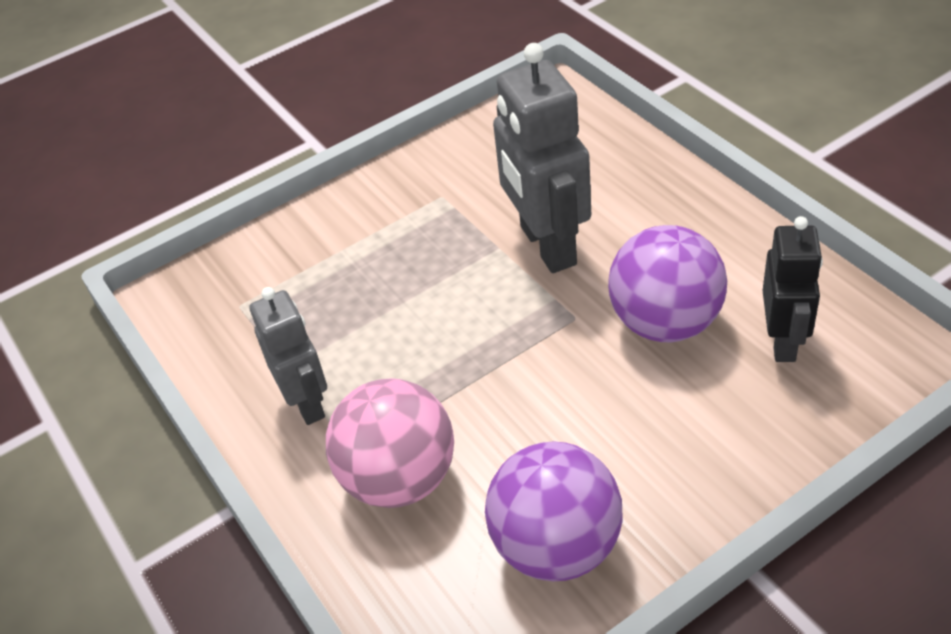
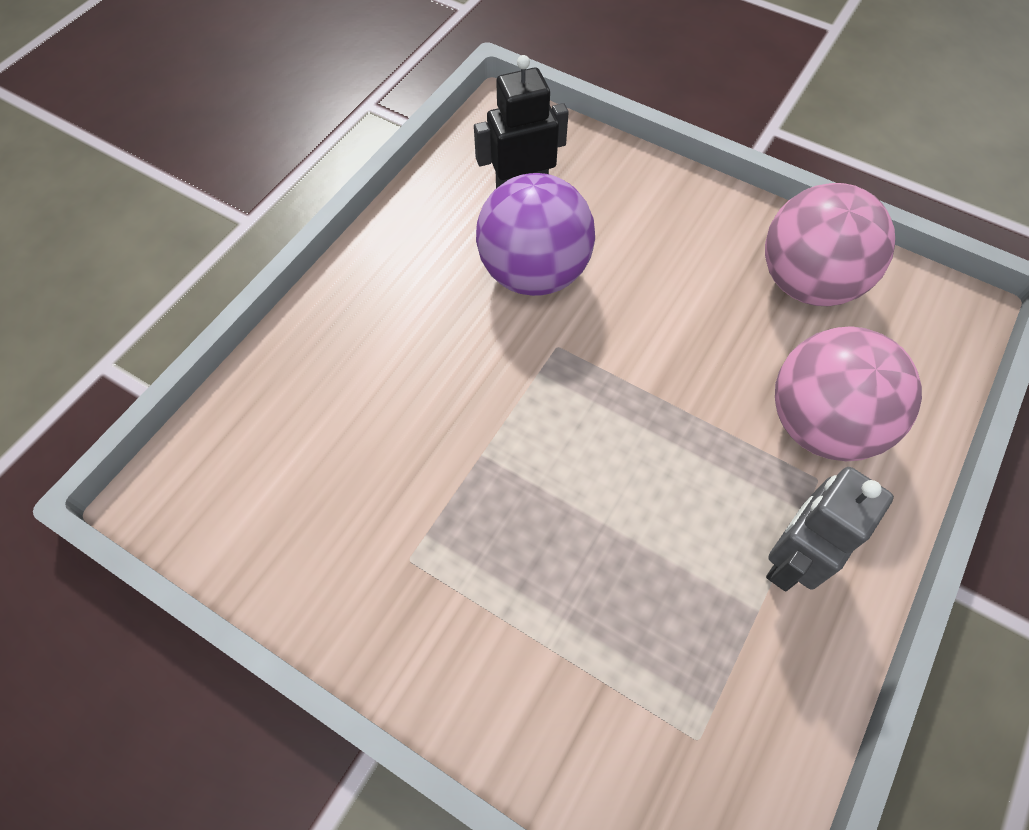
camera: 120 degrees left, 15 degrees up
(547, 246) = (463, 405): grey robot -> none
(557, 546) = (807, 282): purple ball -> pink ball

